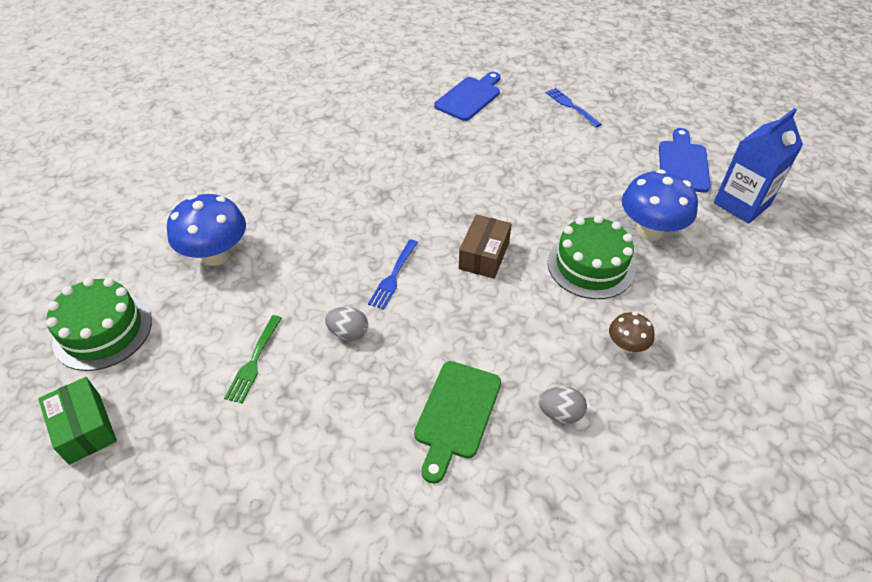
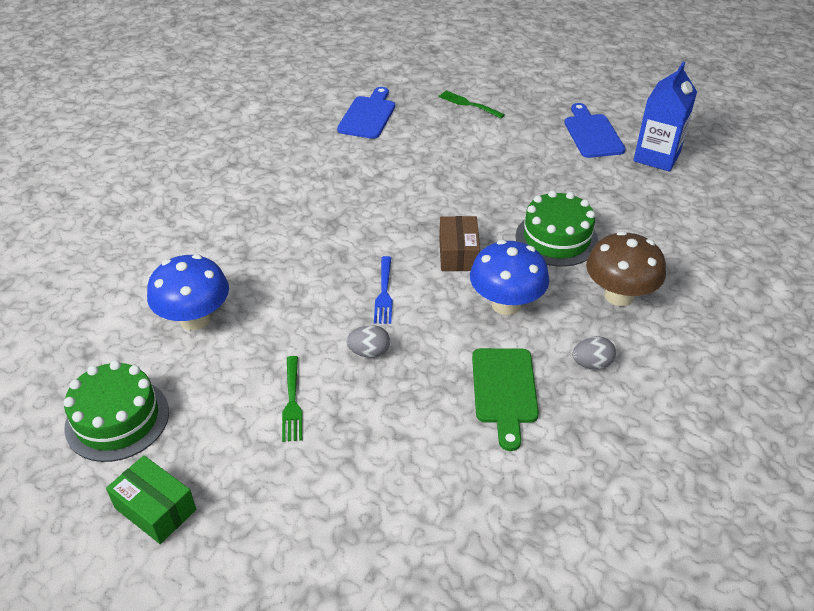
camera: 20 degrees left, 5 degrees down
(571, 106) = (469, 104): blue fork -> green fork
(626, 346) = (619, 295): brown mushroom -> brown mushroom, size x1.89
(650, 231) = (592, 197): blue mushroom -> blue mushroom (506, 304)

